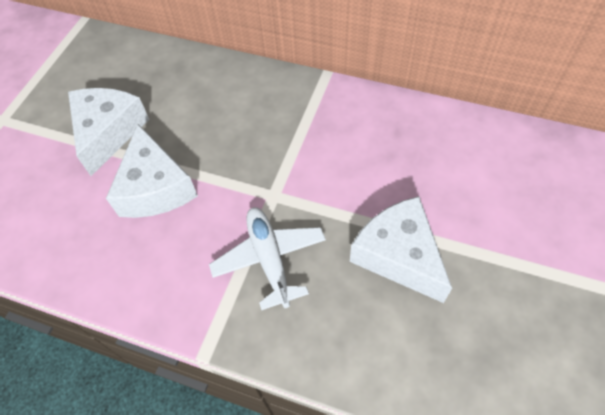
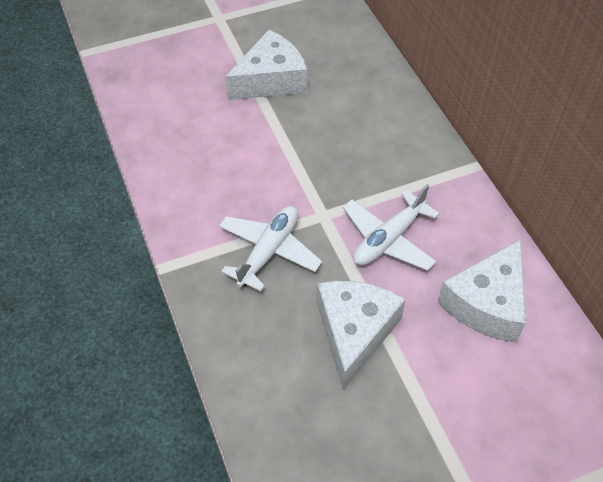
camera: 45 degrees right, 5 degrees down
(155, 187) = (256, 142): white cheese -> white cheese (487, 303)
(337, 170) = (388, 239): none -> white plane

